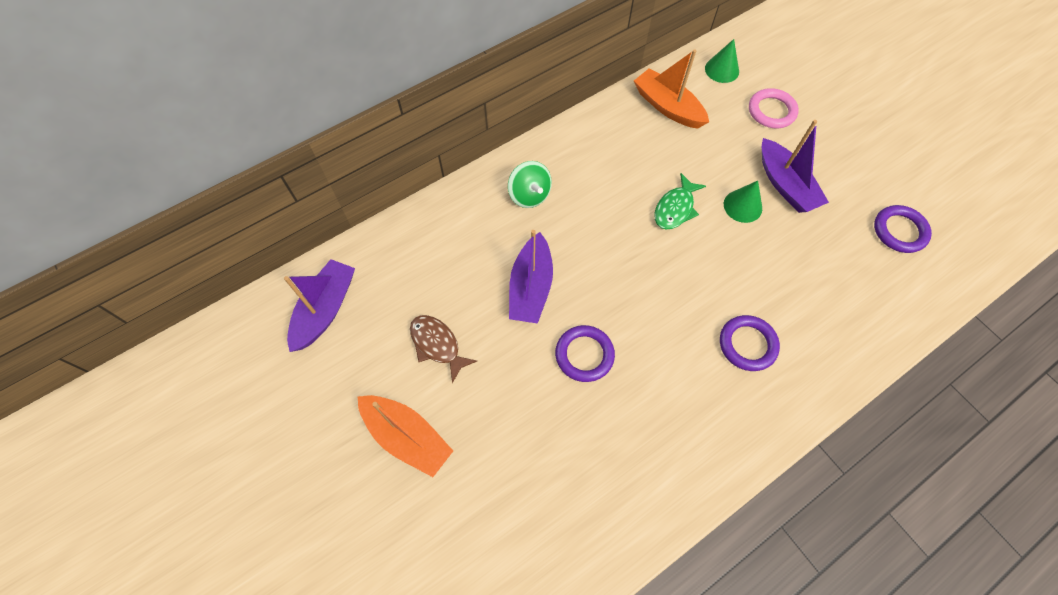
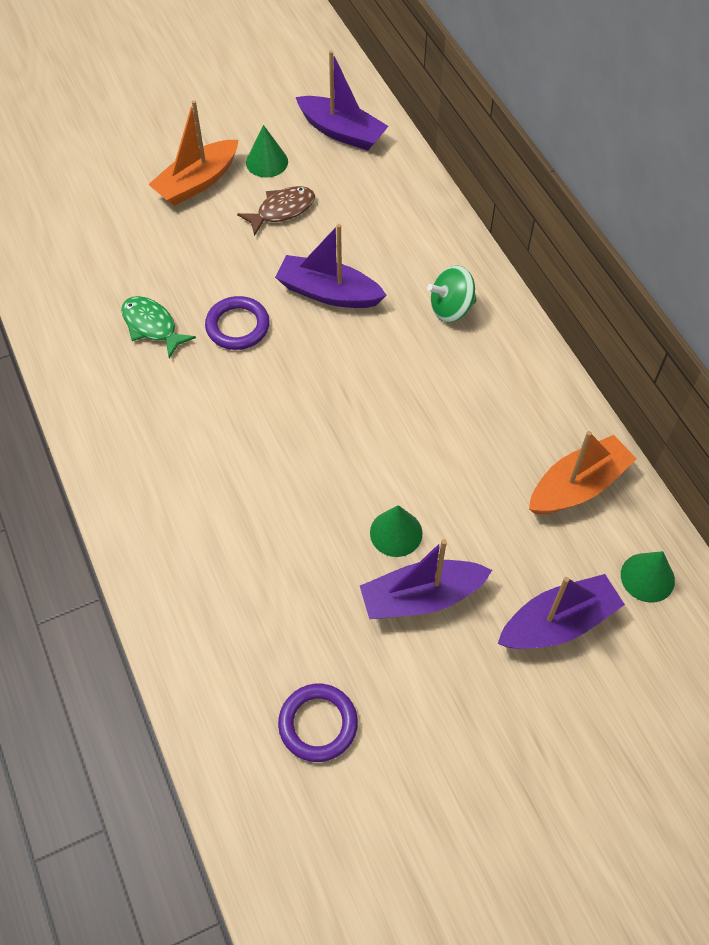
camera: 100 degrees right, 5 degrees down
(372, 373) = (267, 162): none -> green cone
(675, 208) = (406, 454): green fish -> green fish (152, 326)
(747, 344) = (206, 481): purple ring -> none
(771, 111) = (558, 623): pink ring -> purple boat

